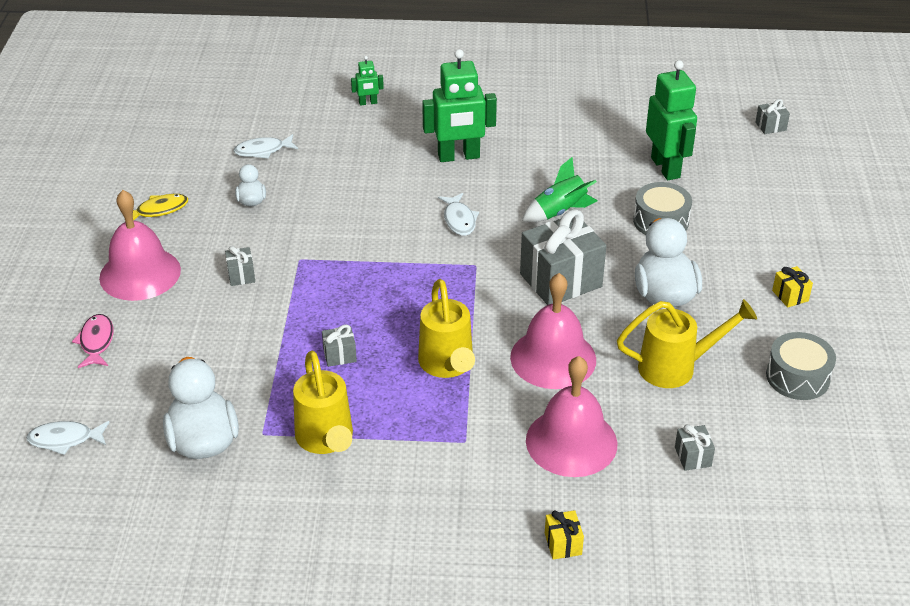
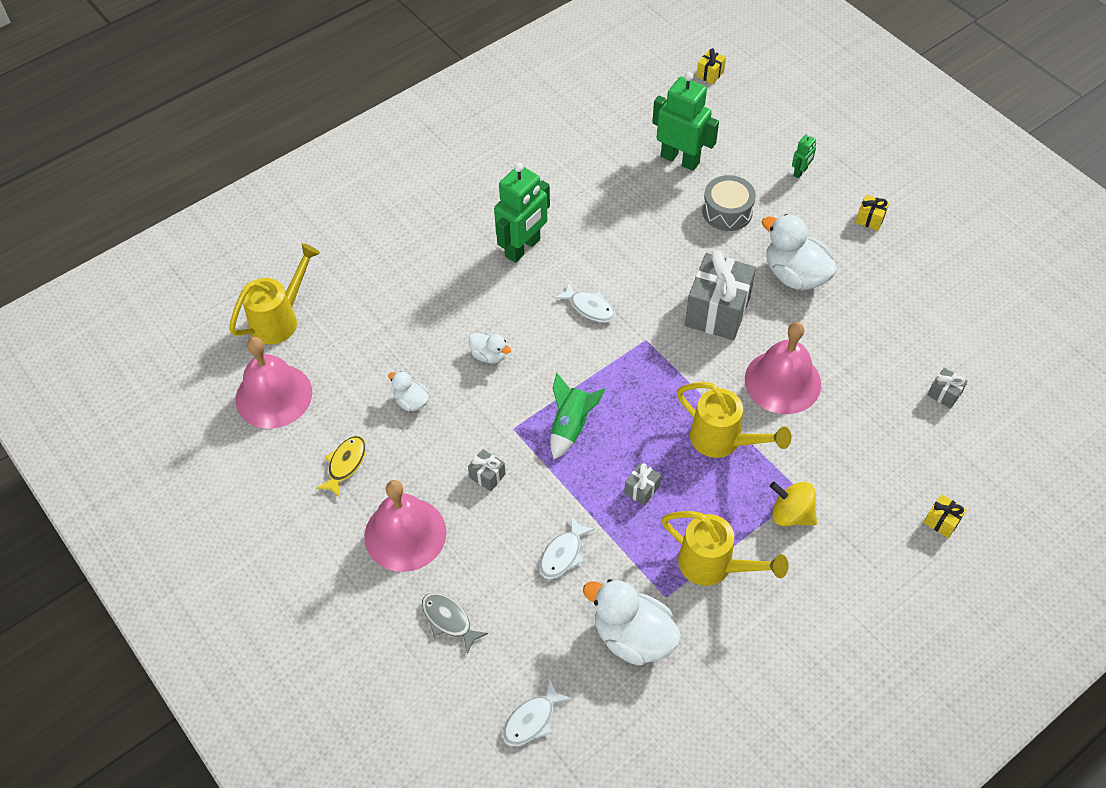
camera: 40 degrees left, 15 degrees up
(96, 342) = (449, 620): pink fish -> grey fish
(263, 151) = (361, 347): white fish -> white fish (563, 554)
(343, 206) = (489, 355): none -> white duck
(368, 103) = (391, 241): green robot -> green robot (800, 172)
(436, 449) = (791, 514): none -> yellow spinning top
(560, 212) = (651, 250): green rocket -> green rocket (571, 426)
(571, 442) = (865, 440): pink bell -> pink bell (273, 396)
(677, 367) = (864, 330): yellow watering can -> yellow watering can (280, 319)
(770, 126) = (710, 74): grey gift -> yellow gift
(797, 377) = (939, 284): grey drum -> none

